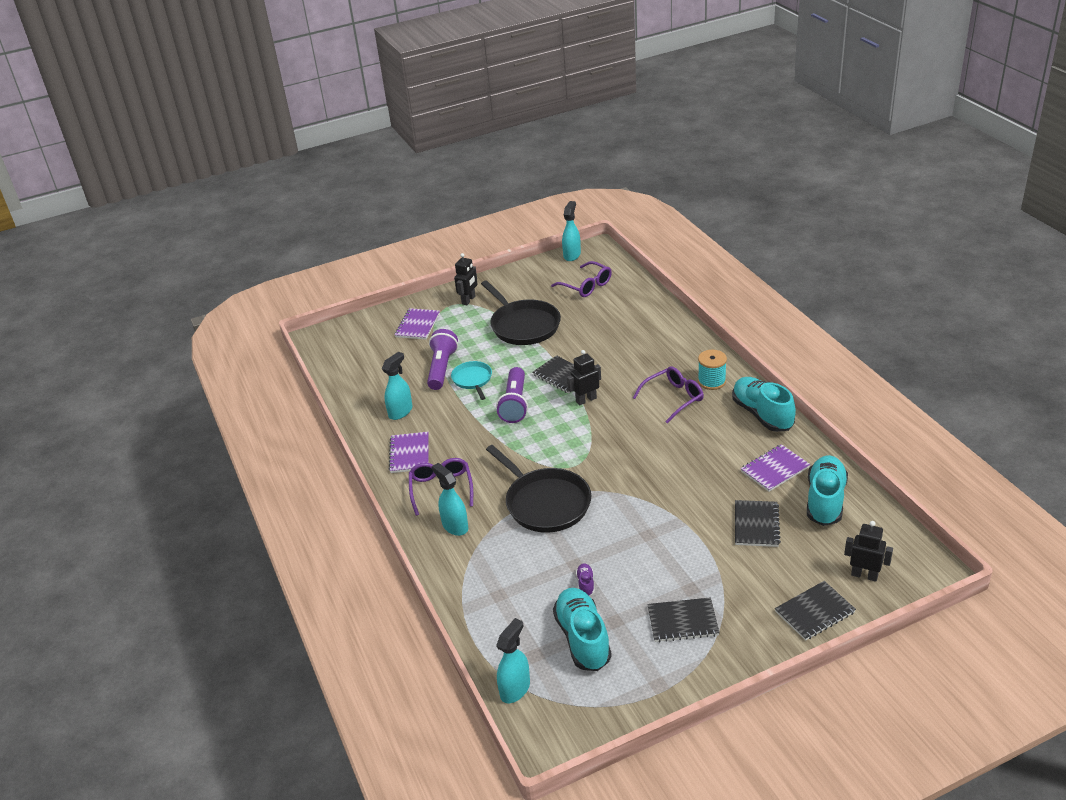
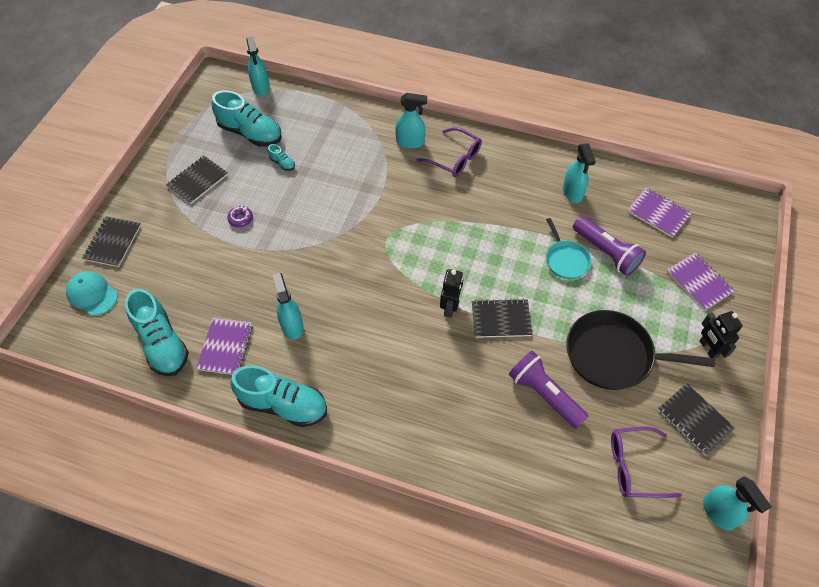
camera: 130 degrees right, 20 degrees up
(409, 454) = (513, 167): purple notebook -> purple notebook (658, 213)
(472, 380) = (566, 260): turquoise pan -> turquoise pan turned 45 degrees clockwise
(515, 404) = (500, 261): purple flashlight -> purple flashlight (544, 394)
(545, 503) = (371, 197): black pan -> none
(585, 584) = (282, 163): purple shoe -> turquoise shoe
(673, 398) = (379, 365): purple glasses -> none
(675, 557) = (240, 219): none -> purple donut
(710, 453) = (292, 326): none -> turquoise spray bottle
(711, 381) = (364, 414): turquoise spool -> none
(756, 525) = (202, 283): black notebook -> black notebook (694, 419)
(864, 575) = (92, 294): black robot -> turquoise cap

